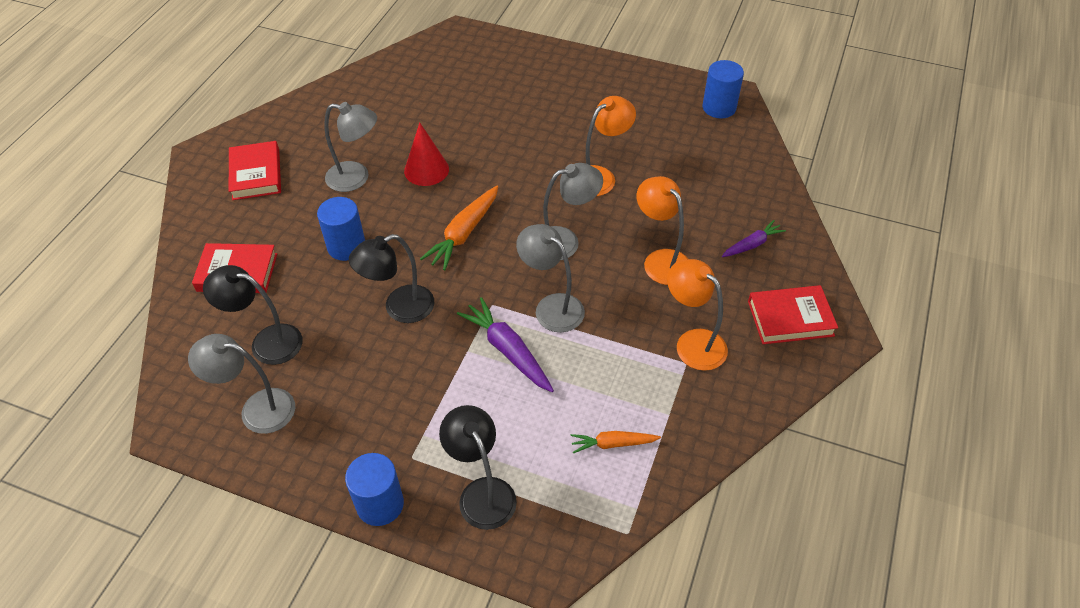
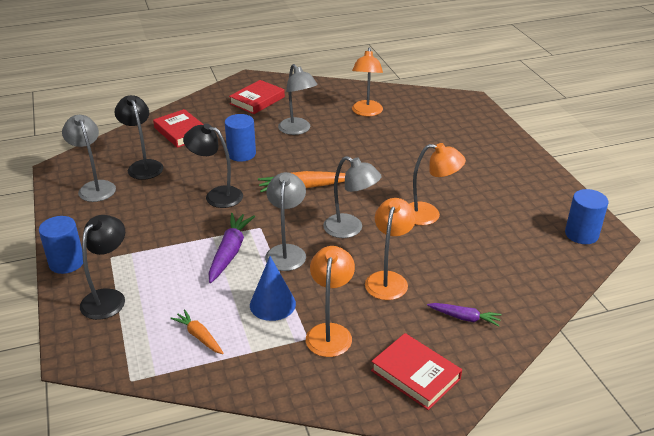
camera: 50 degrees right, 15 degrees down
(389, 110) = (366, 112): none -> orange lamp
(426, 170) = (337, 148): red cone -> none
(618, 361) = (272, 304): none -> blue cone

